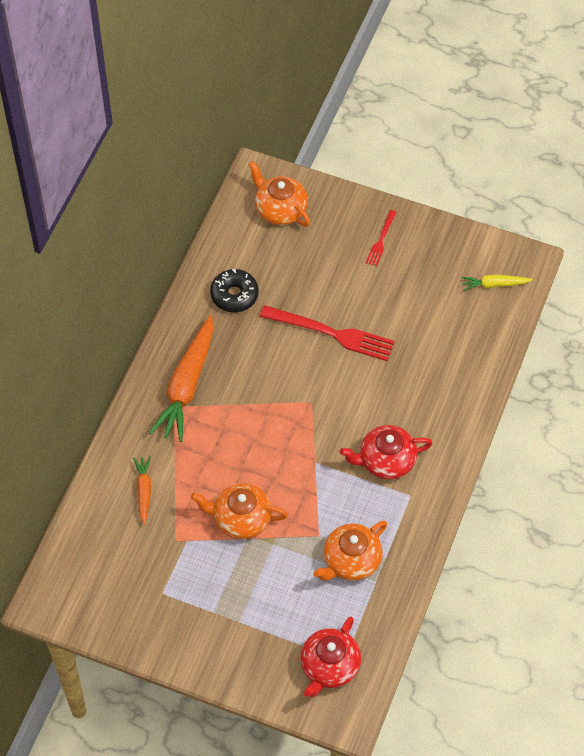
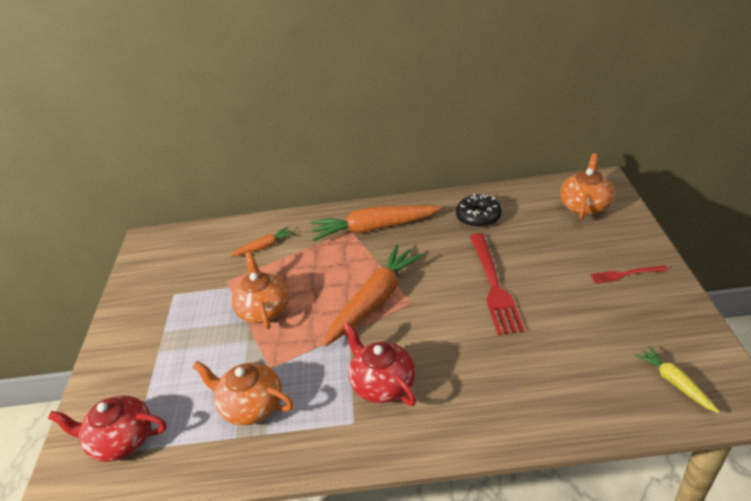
camera: 70 degrees right, 20 degrees down
(290, 427) = (375, 301): none -> orange carrot

